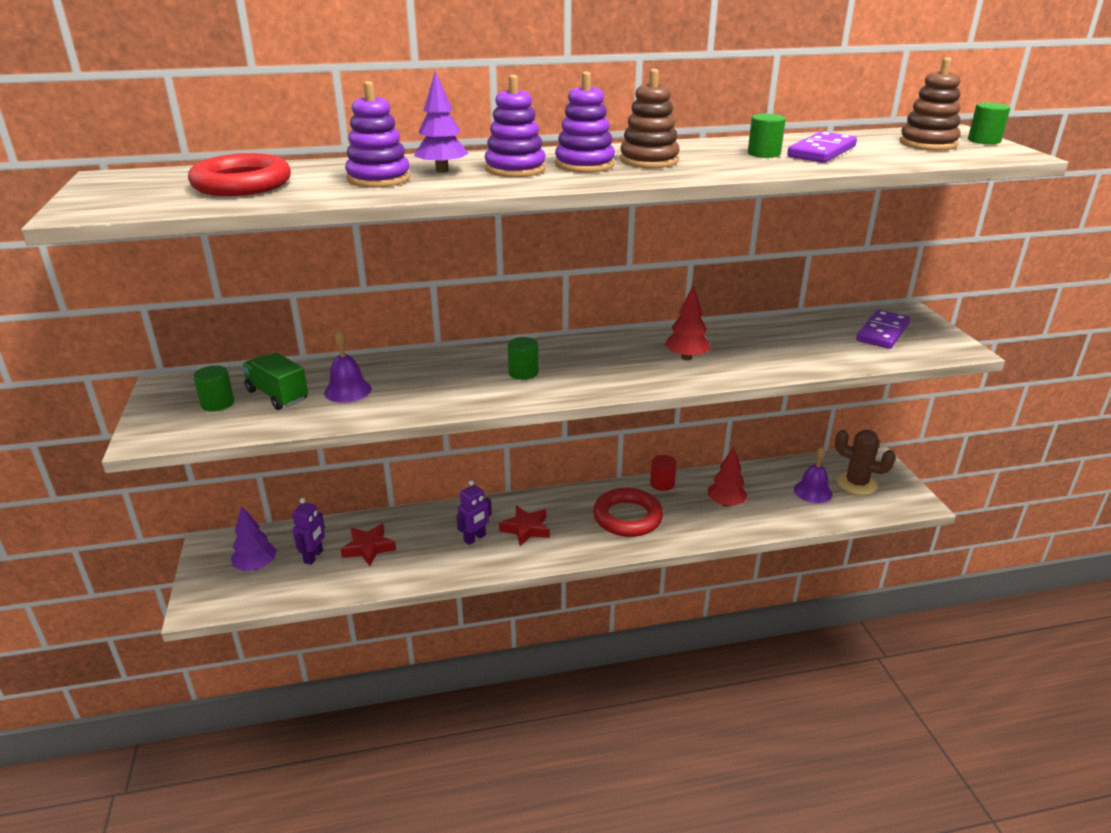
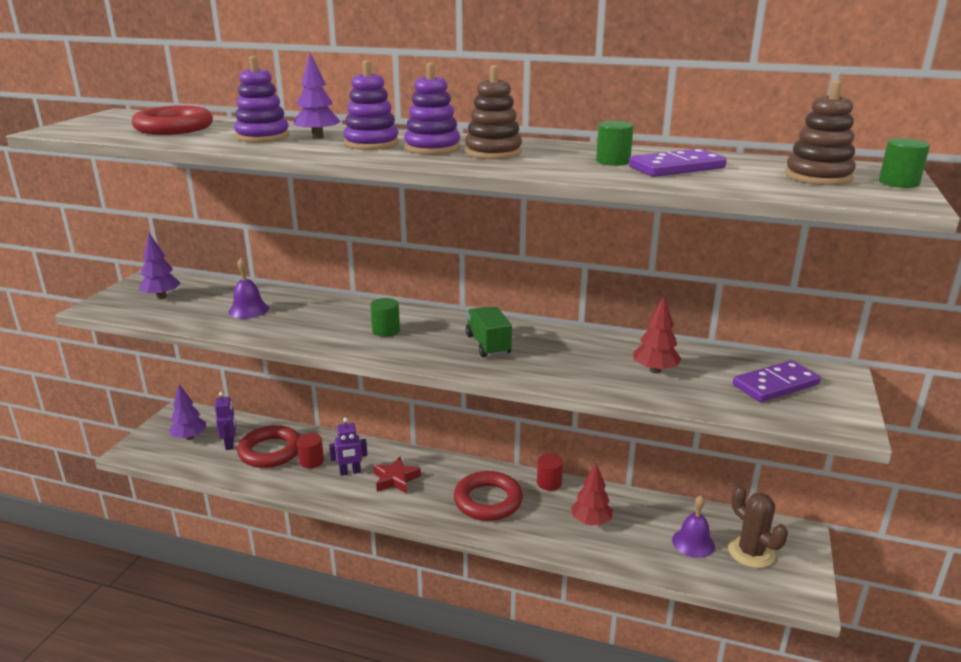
camera: 30 degrees right, 5 degrees down
(217, 403) = (161, 296): green cylinder -> purple tree
(277, 395) = (202, 301): green truck -> green truck (488, 345)
(314, 556) = (230, 444): purple robot -> purple robot turned 60 degrees counterclockwise
(368, 548) = (270, 451): red star -> red ring
(424, 542) = (311, 461): none -> red cylinder
(686, 357) = (537, 355): red tree -> red tree (655, 370)

